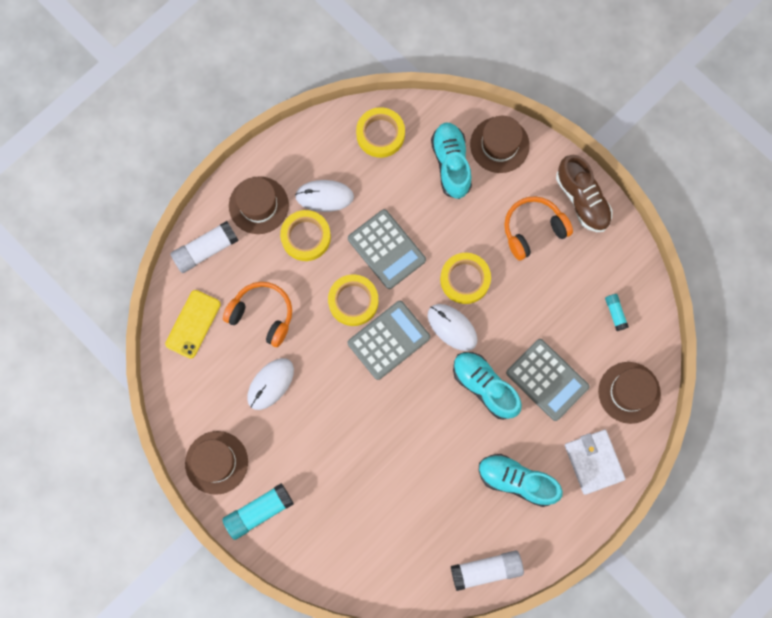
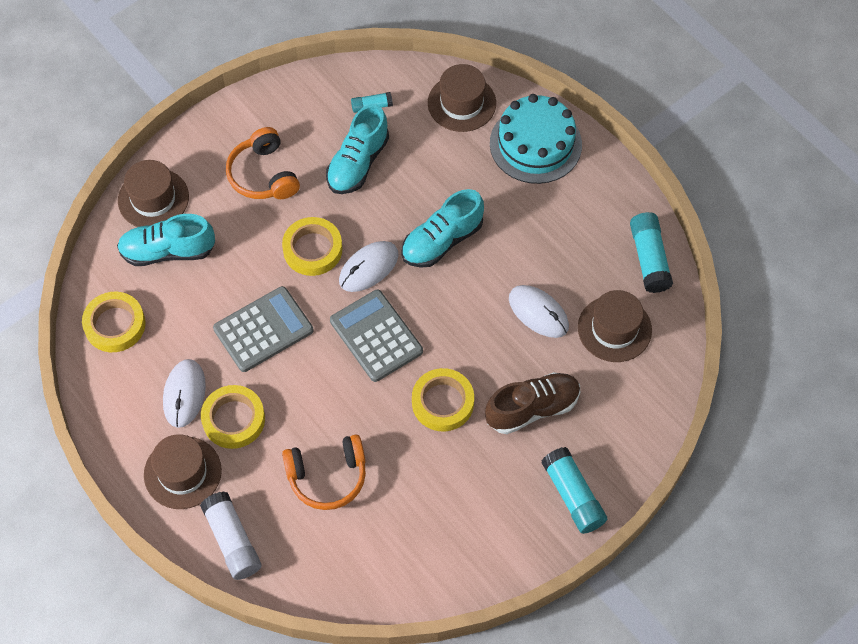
camera: 85 degrees left, 15 degrees down
(193, 324) = (329, 562): yellow phone -> none
(216, 462) = (509, 542): brown hat -> brown hat (614, 329)
(262, 315) = (327, 477): orange headphones -> orange headphones turned 135 degrees counterclockwise
(270, 384) = (416, 472): white mouse -> white mouse (538, 312)
(353, 301) = (323, 371): yellow tape -> yellow tape (442, 402)
(486, 570) = (649, 258): white glue stick -> turquoise glue stick
(516, 480) = (551, 219): turquoise shoe -> turquoise shoe (358, 163)
(547, 380) = (440, 178): grey calculator -> none
(582, 200) = (235, 123): brown shoe -> brown shoe (532, 409)
(593, 462) = (535, 144): white wallet -> turquoise cake

